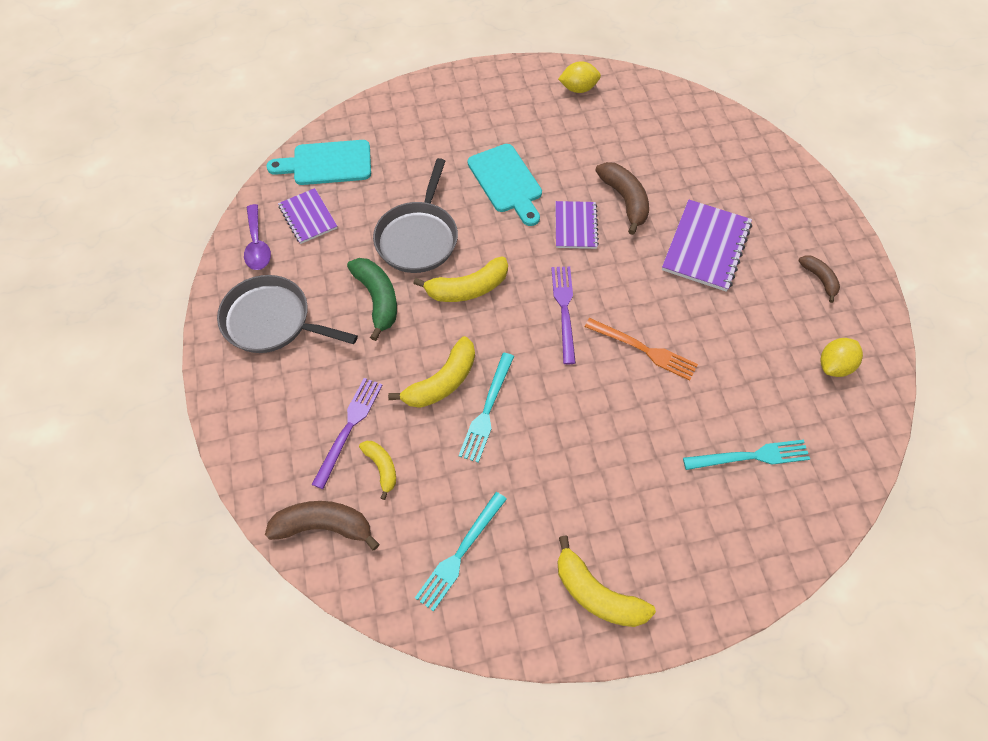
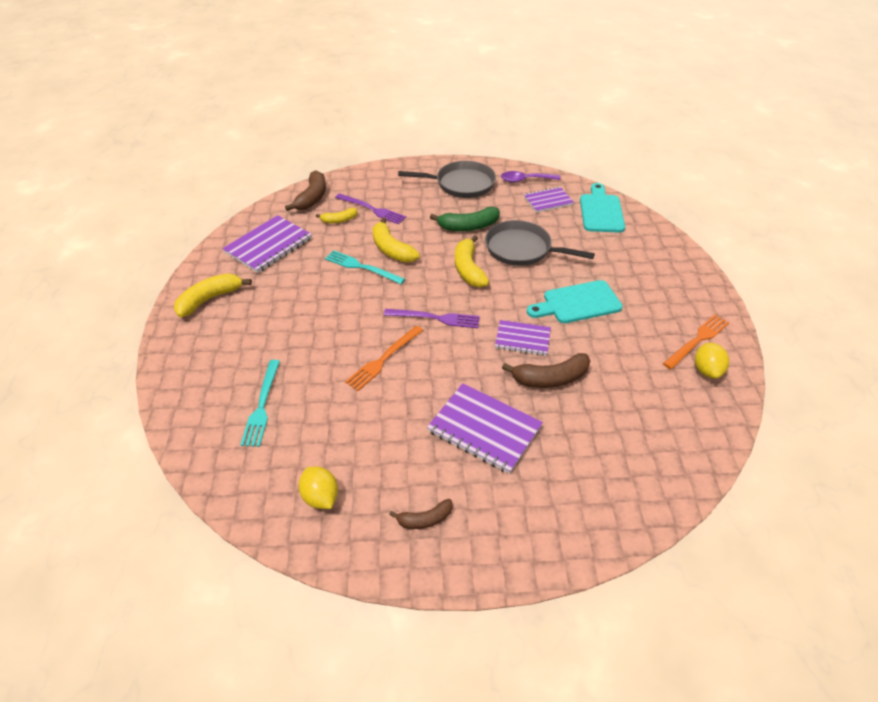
camera: 100 degrees right, 15 degrees down
(272, 321) = (461, 184): grey pan -> grey pan turned 60 degrees clockwise
(460, 553) = (269, 245): turquoise fork -> purple notebook
(539, 92) = (697, 340): none -> orange fork

